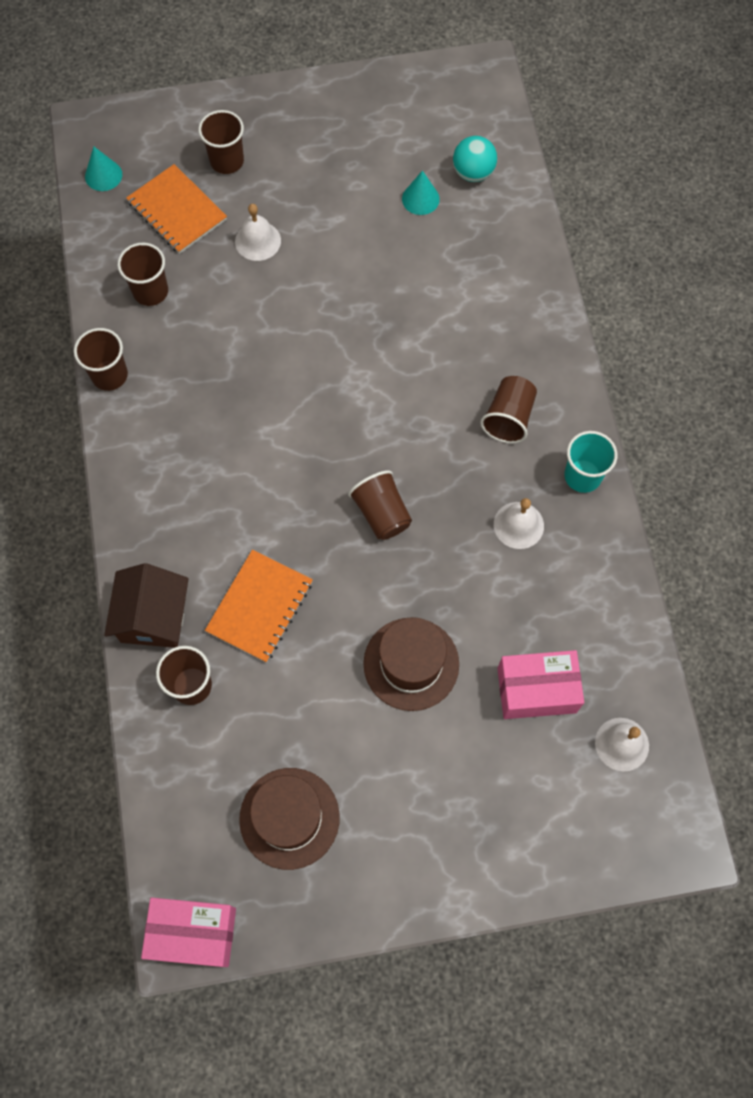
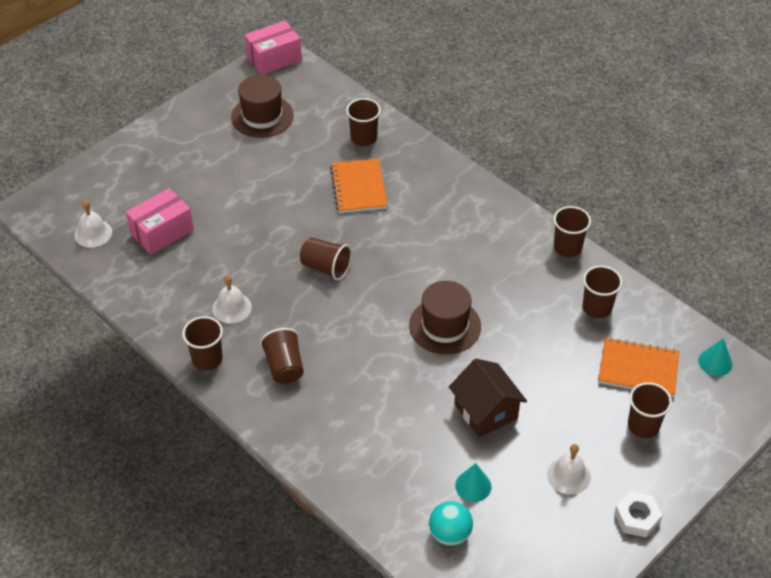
camera: 145 degrees right, 20 degrees down
(153, 617) = (414, 153): brown house -> brown house (486, 411)
(258, 241) = (561, 382): white bell -> white bell (568, 475)
(309, 97) = (637, 518): none -> white nut
(411, 664) = (247, 207): brown hat -> brown hat (445, 326)
(582, 476) = (207, 359): turquoise cup -> brown cup

